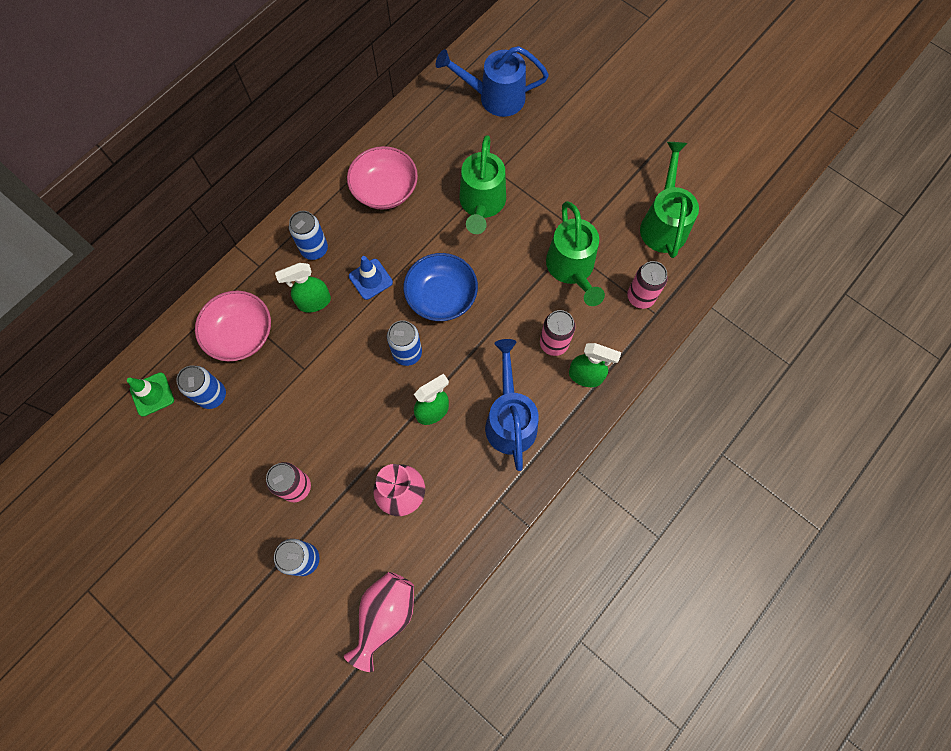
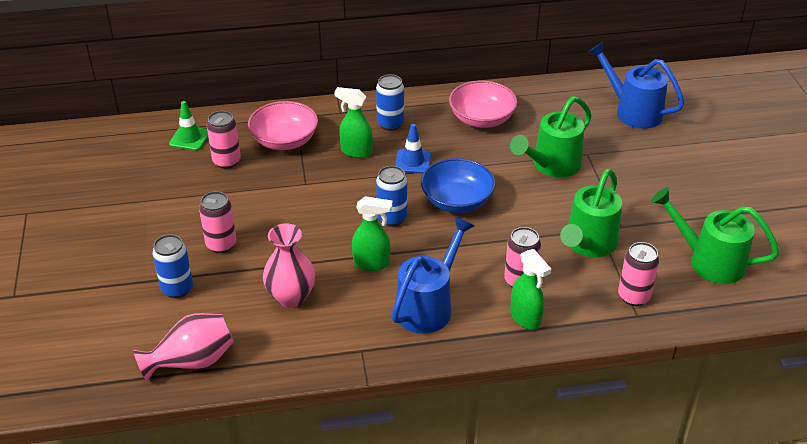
camera: 40 degrees right, 30 degrees down
(212, 395) = (226, 161): blue can -> pink can
(663, 223) = (708, 261): green watering can -> green watering can turned 105 degrees counterclockwise

